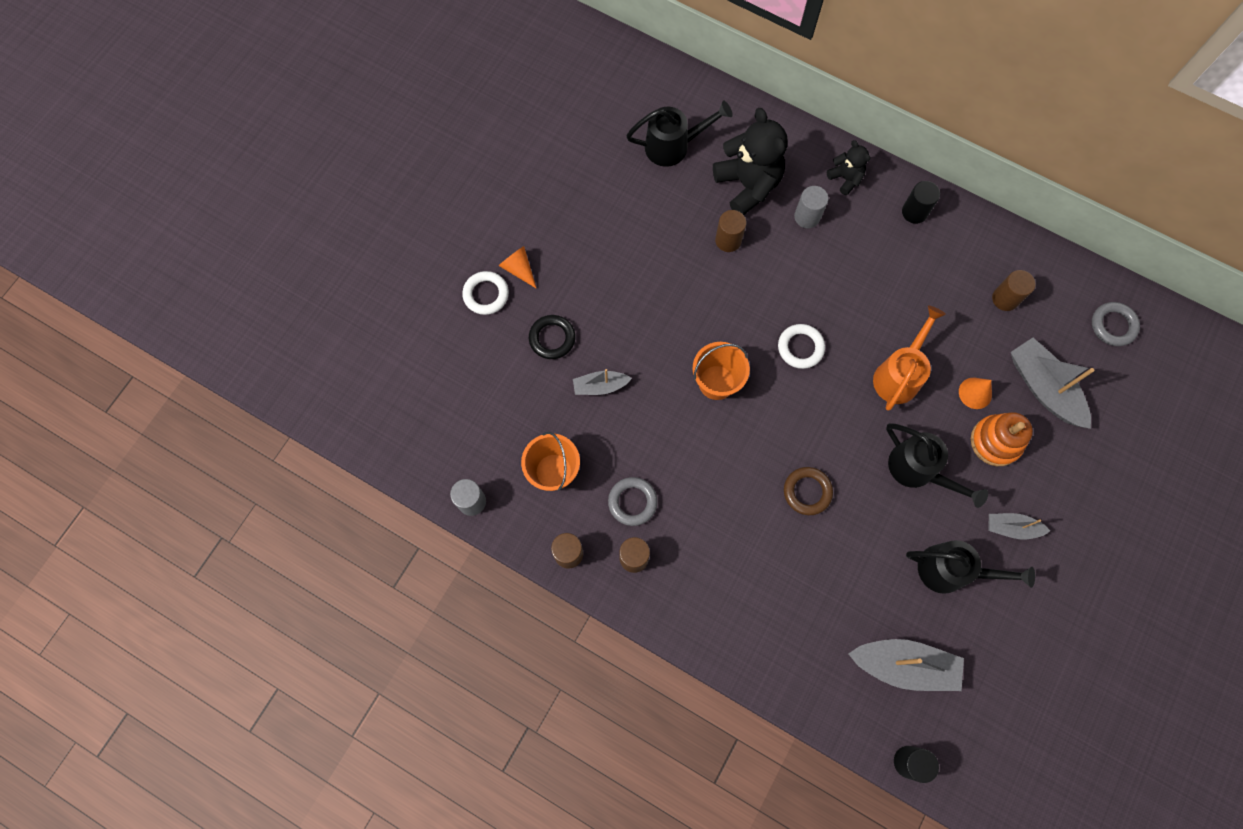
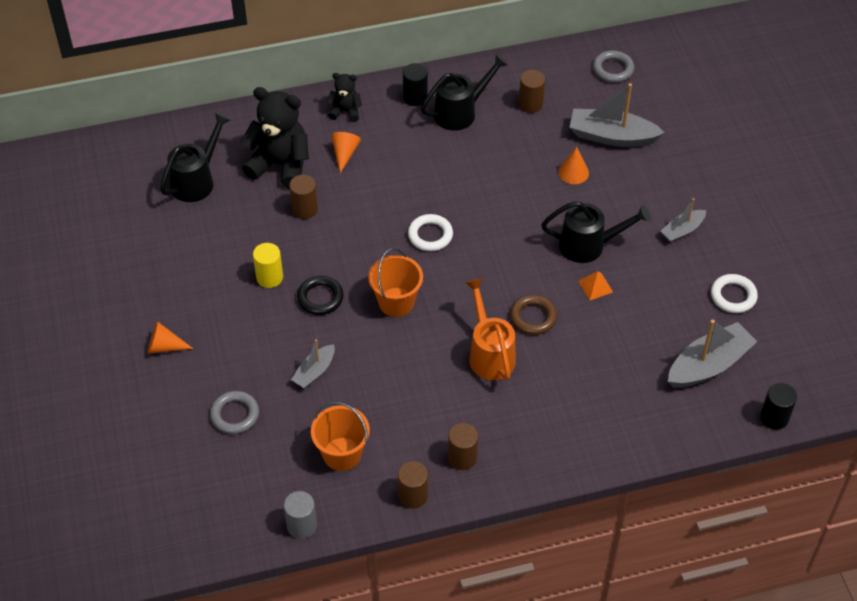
camera: 45 degrees left, 20 degrees down
(486, 294) = (157, 383): white ring -> white ring (733, 296)
(552, 338) = (243, 371): black ring -> black ring (320, 298)
(632, 502) = (421, 424): grey ring -> grey ring (235, 415)
(645, 277) = (269, 277): none -> yellow cylinder
(807, 217) = (345, 153): grey cylinder -> orange cone
(885, 511) = (595, 286): none -> orange pyramid
(899, 375) = (514, 200): orange watering can -> orange watering can (490, 354)
(950, 571) = (674, 286): black watering can -> black watering can (460, 112)
(995, 441) = (617, 190): orange stacking toy -> none

